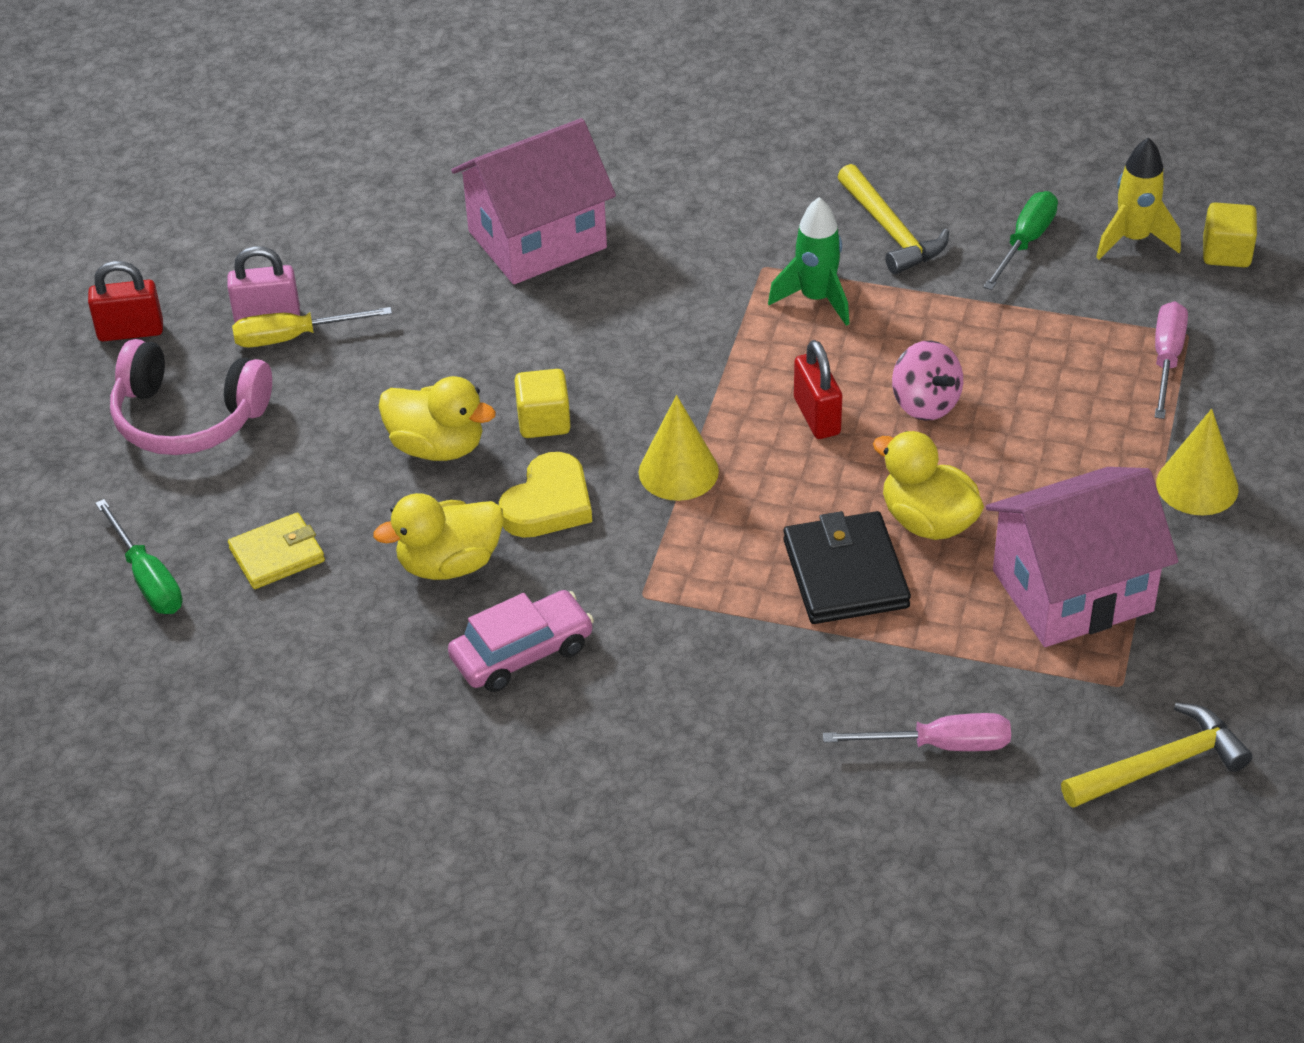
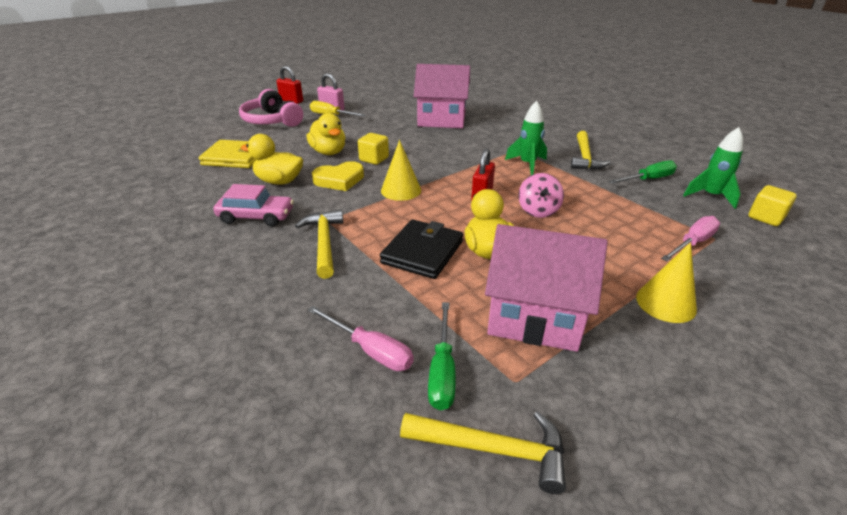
camera: 35 degrees right, 10 degrees down
(147, 578) = (192, 148): green screwdriver -> green screwdriver (442, 371)
(277, 555) = (235, 157): yellow wallet -> yellow wallet, size x1.51
(692, 638) = (324, 243): none -> yellow hammer
(1133, 239) = (710, 196): yellow rocket -> green rocket

